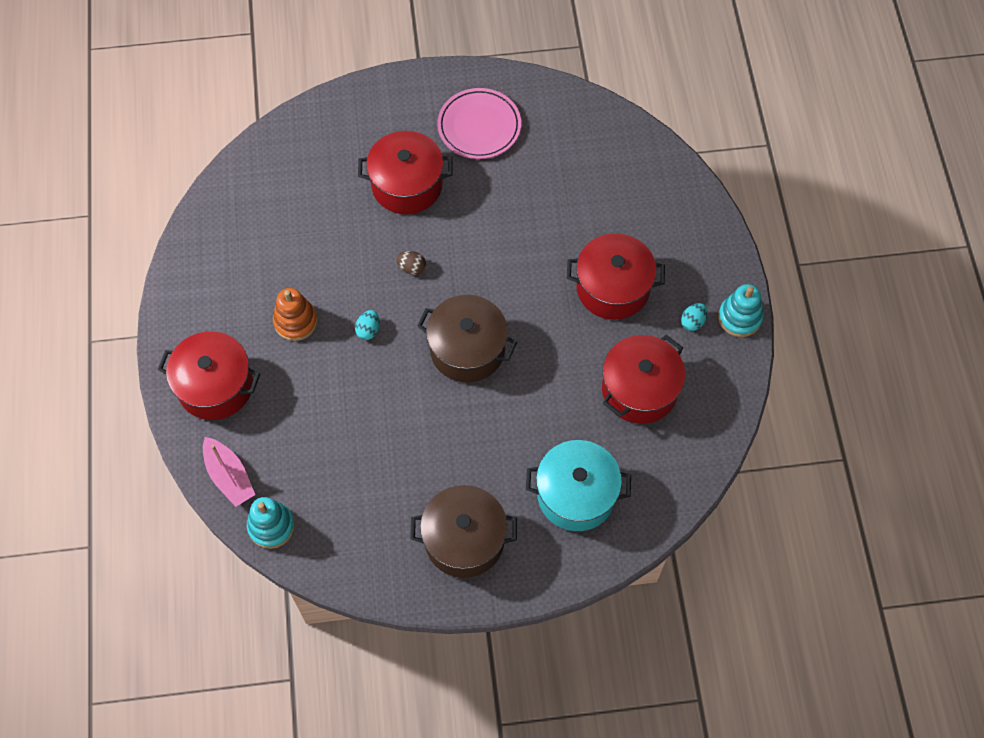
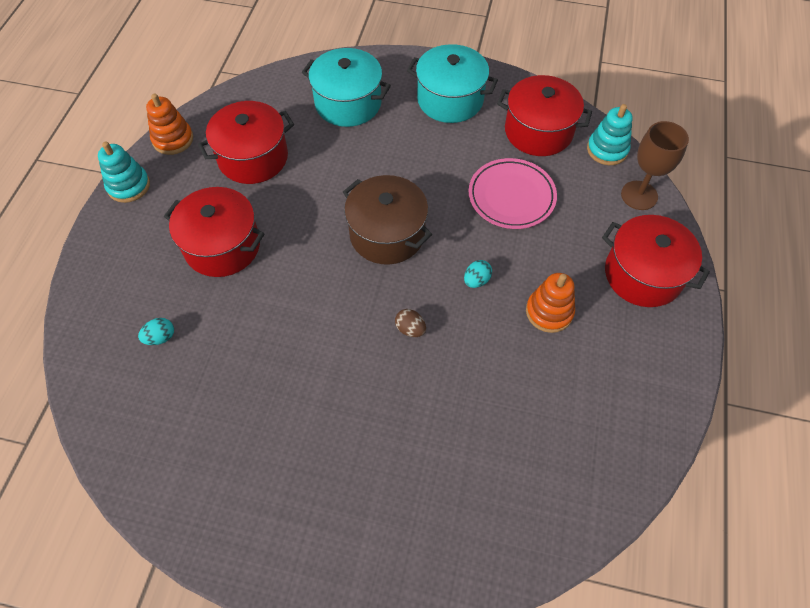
camera: 160 degrees left, 5 degrees down
(229, 476) = (639, 195): pink boat -> brown goblet
(407, 185) = (379, 429): red pot -> red pot (538, 131)
(464, 539) = (450, 99): brown pot -> turquoise pot
(479, 126) = (260, 480): pink plate -> pink plate (511, 196)
(692, 322) = (171, 195): turquoise egg -> turquoise egg (160, 337)
(733, 383) = (173, 139): none -> orange stacking toy

